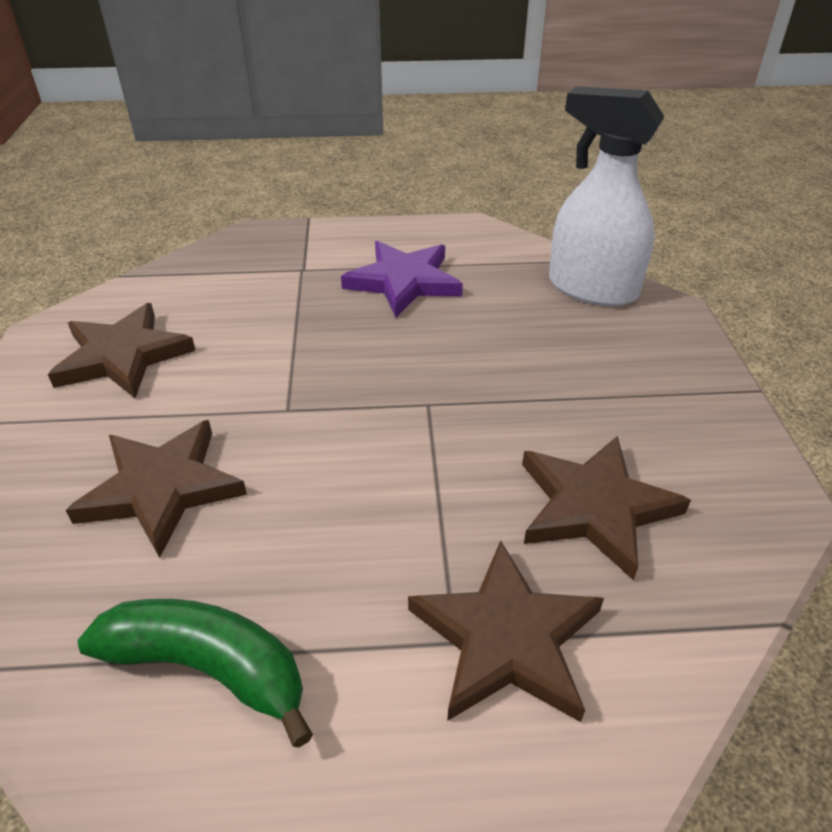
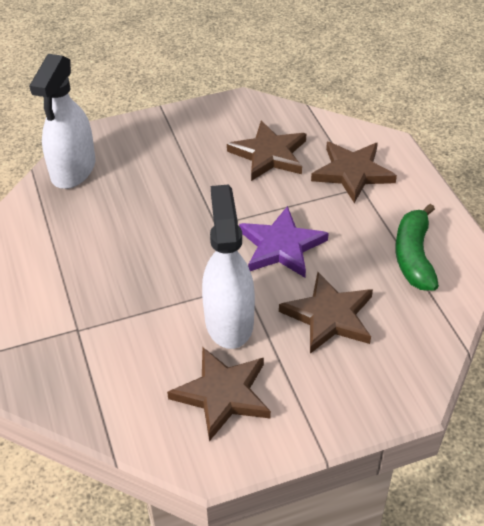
camera: 105 degrees left, 5 degrees up
(230, 381) = (229, 321): none -> white spray bottle
(403, 282) = (84, 264): purple star -> purple star (281, 246)

